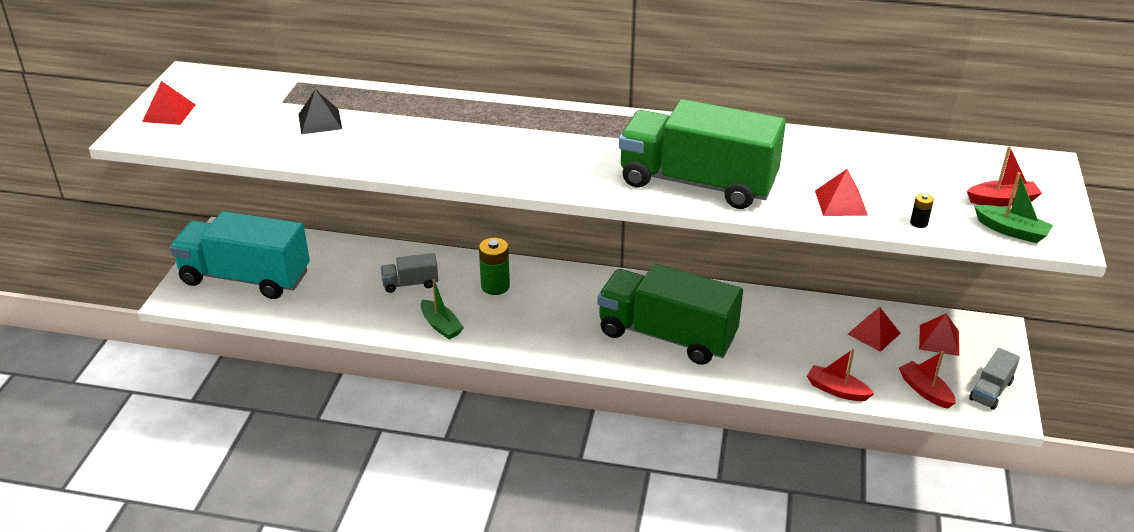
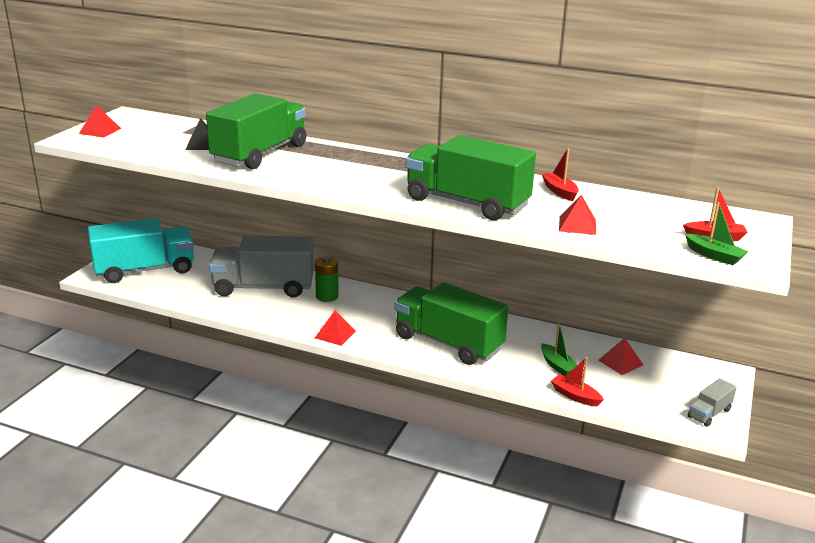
camera: 10 degrees right, 10 degrees down
(245, 277) = (145, 270): turquoise truck -> turquoise truck turned 135 degrees clockwise
(403, 129) = (260, 154): none -> green truck
(410, 283) = (264, 287): grey truck -> grey truck, size x2.29
(441, 326) = (275, 316): green boat -> green boat (557, 366)
(918, 223) = (636, 243): black battery -> none
(925, 391) = (651, 406): red boat -> red boat (559, 192)
(939, 340) = (675, 373): red pyramid -> red pyramid (335, 334)

